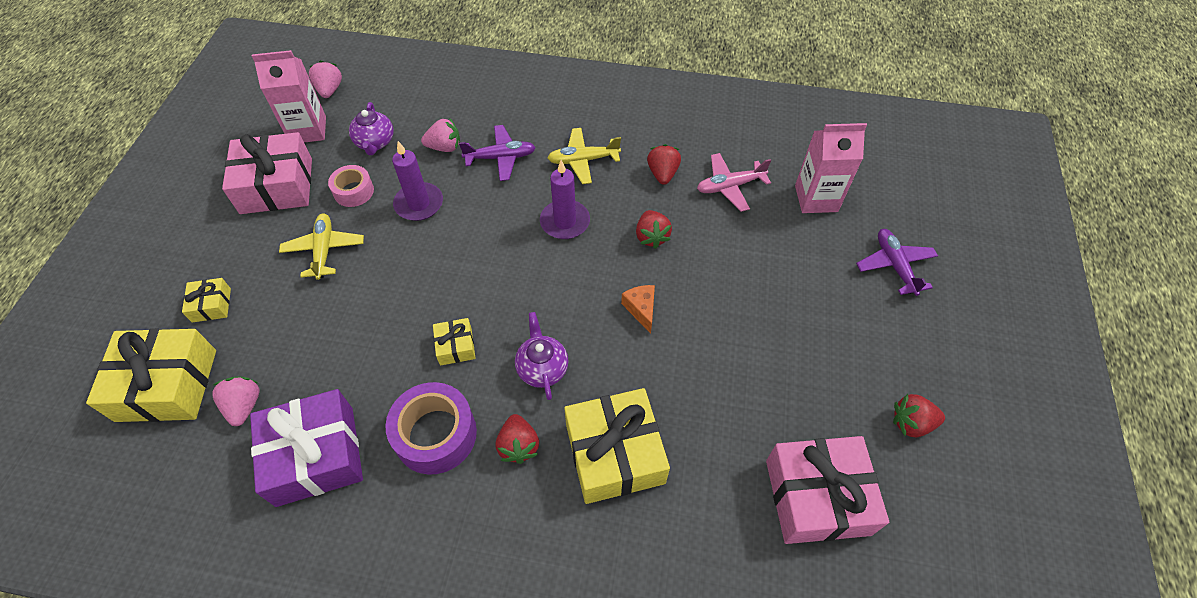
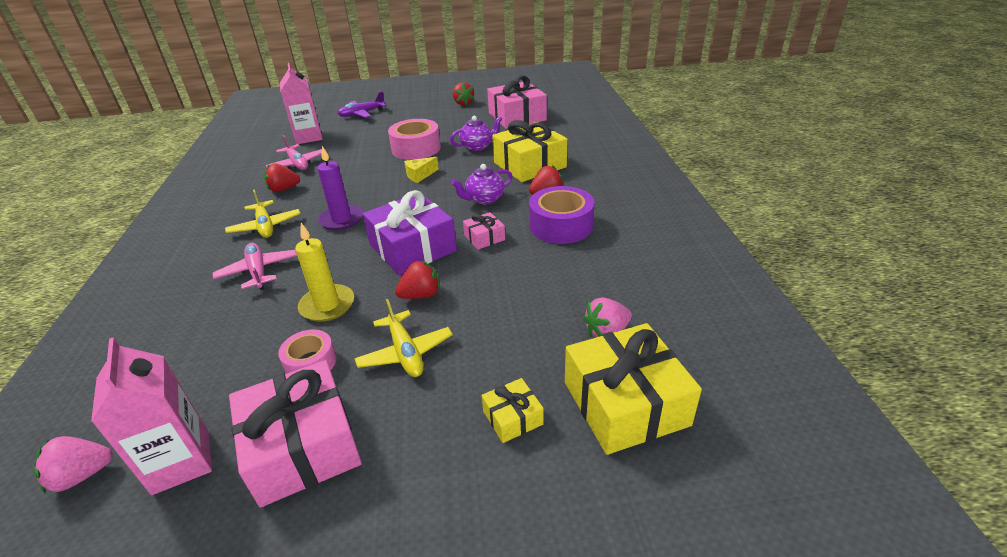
camera: 105 degrees left, 20 degrees down
(315, 455) = (616, 273): purple gift -> purple gift (412, 248)
(324, 250) = (405, 352): yellow plane -> yellow plane turned 90 degrees counterclockwise
(375, 142) = (221, 375): purple teapot -> purple teapot (477, 146)
(419, 204) = (327, 305): purple candle -> yellow candle
(444, 147) = (237, 313): pink strawberry -> none
(456, 346) = (484, 237): yellow gift -> pink gift
(500, 158) = (258, 271): purple plane -> pink plane
(641, 309) = (420, 175): orange cheese -> yellow cheese
(651, 237) = (352, 183): red strawberry -> red strawberry (421, 295)
(730, 318) = (416, 148): none -> pink tape

